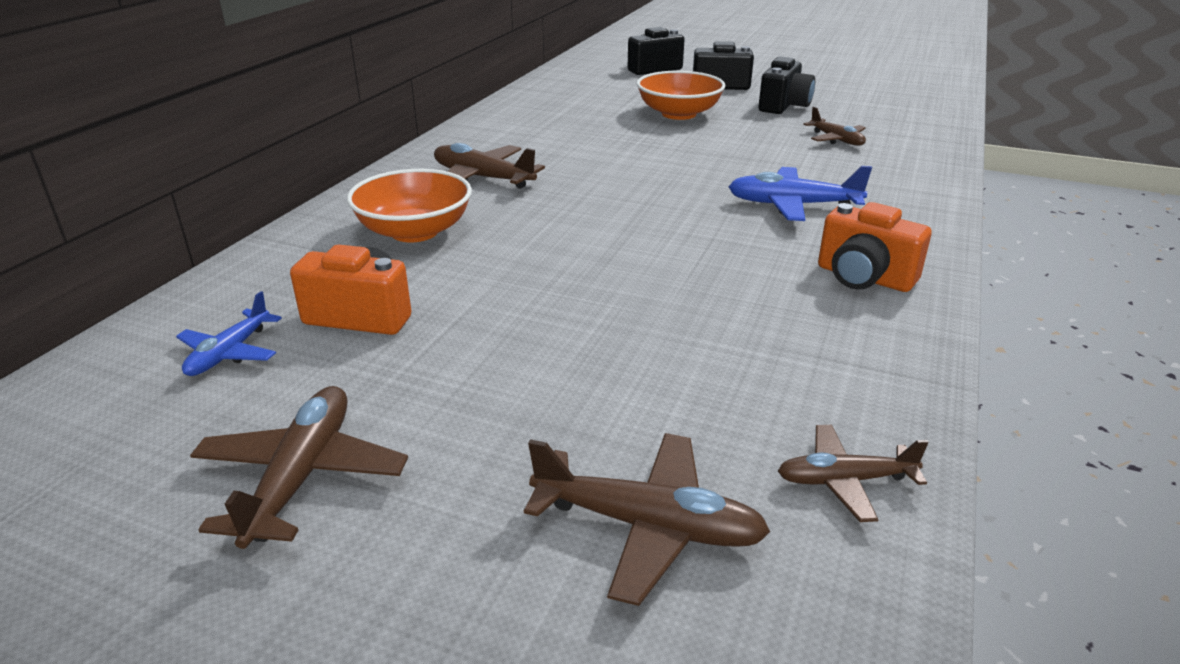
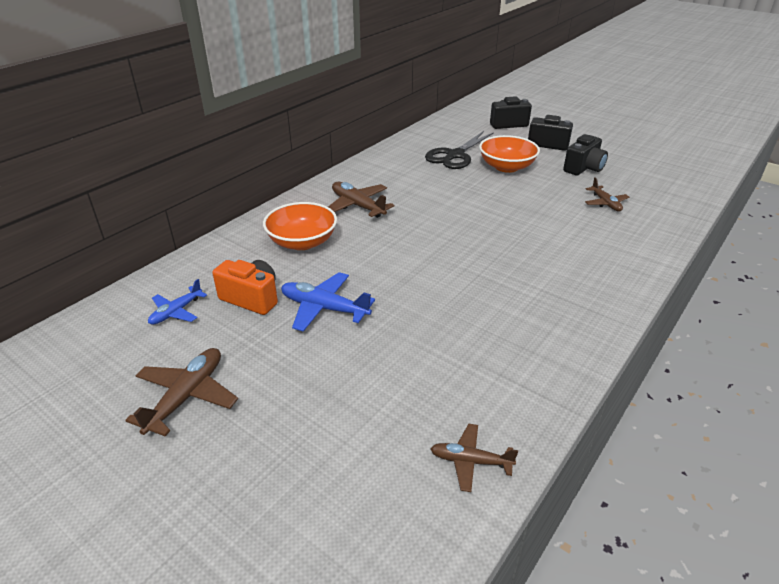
camera: 15 degrees right, 5 degrees up
(598, 108) = (455, 155): none -> black scissors
(648, 526) = (348, 465): brown plane -> none
(792, 205) = (544, 255): blue plane -> blue plane (324, 308)
(864, 277) = (561, 321): orange camera -> none

